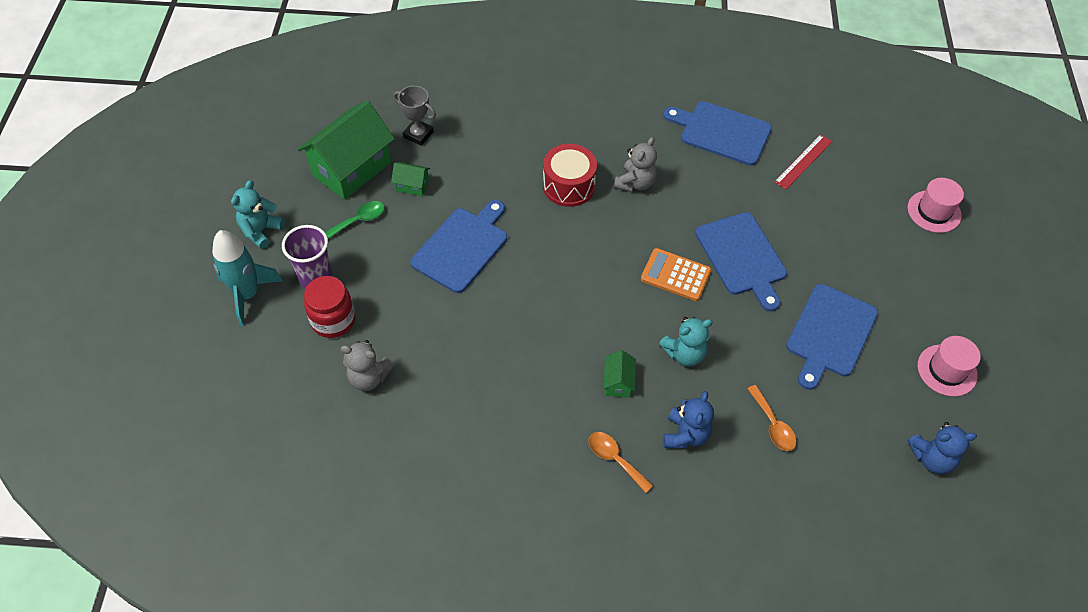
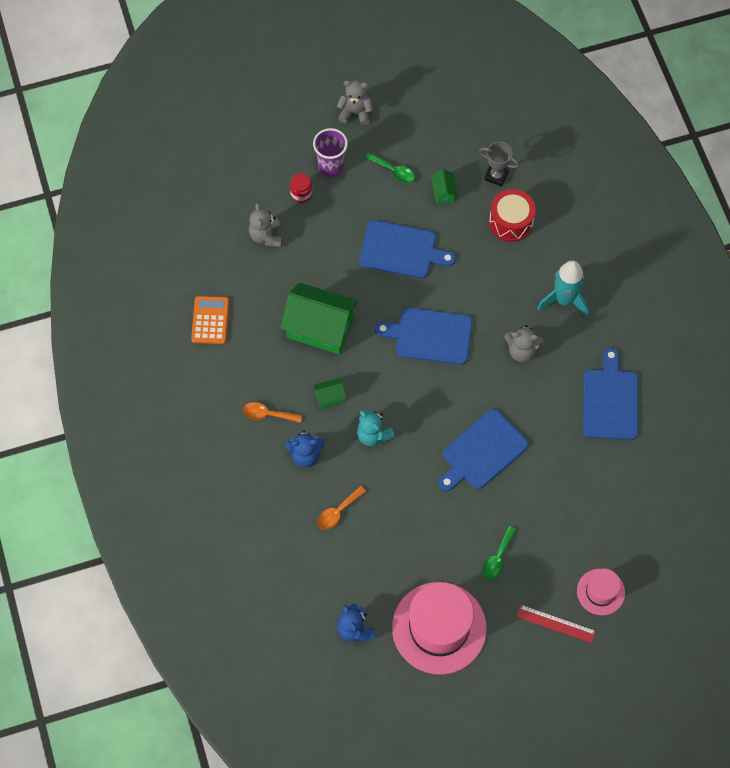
camera: 70 degrees right, 10 degrees up
(248, 294) = (298, 131): turquoise rocket -> turquoise rocket (564, 300)
(261, 231) = (355, 112): turquoise teddy bear -> grey teddy bear
(333, 320) = (301, 194): red jar -> red jar, size x0.64
(351, 169) = (440, 144): green house -> green house (320, 328)
(418, 134) = (496, 175): grey trophy -> grey trophy turned 75 degrees counterclockwise
(568, 186) = (495, 303): red drum -> red drum (511, 222)
(615, 459) = (267, 414): orange spoon -> orange spoon turned 105 degrees counterclockwise
(675, 275) = (442, 408): orange calculator -> orange calculator (210, 320)
(803, 161) = (608, 474): red ruler -> red ruler (555, 624)
(830, 333) = (436, 534): blue cutting board -> blue cutting board (430, 336)
(874, 286) = (497, 558): none -> green spoon
(947, 370) = (439, 628): pink hat -> pink hat, size x1.95

